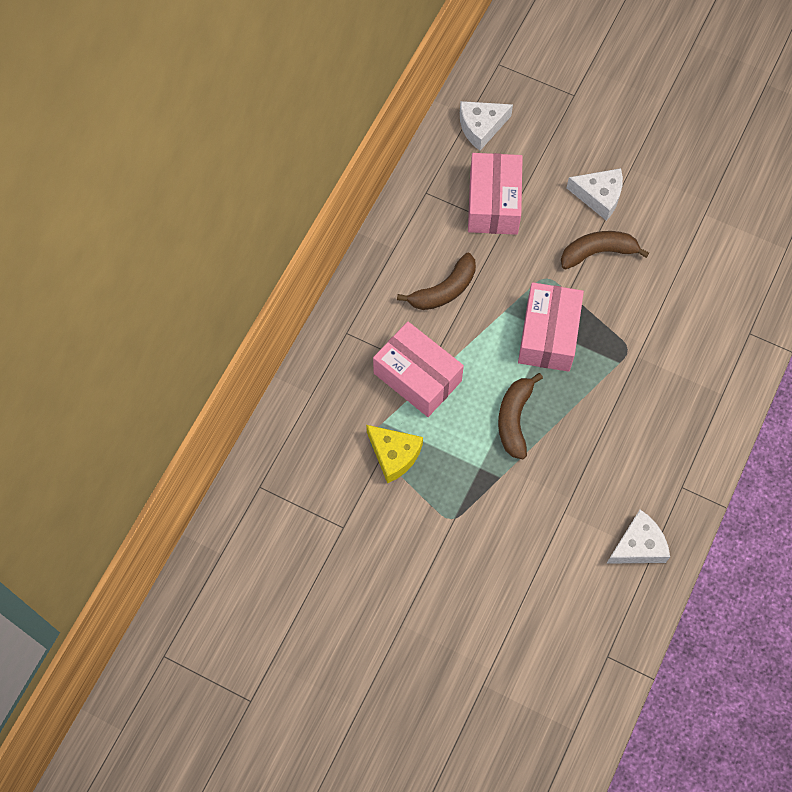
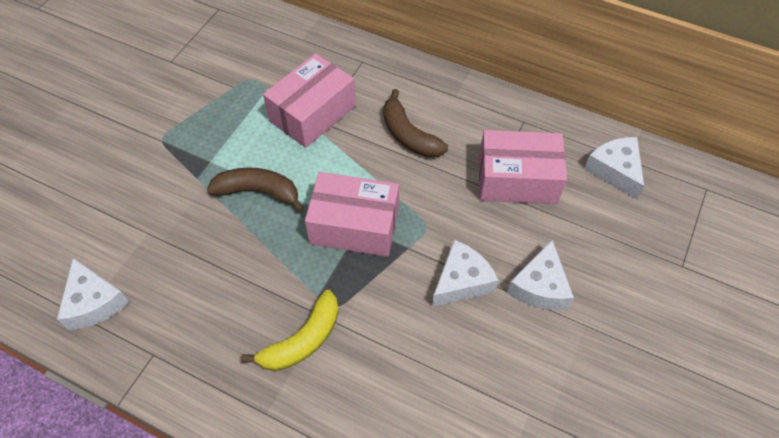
camera: 90 degrees right, 10 degrees down
(394, 455) = (233, 96): yellow cheese -> none
(598, 252) = (461, 281): brown banana -> white cheese
(660, 371) = (302, 340): none -> yellow banana

